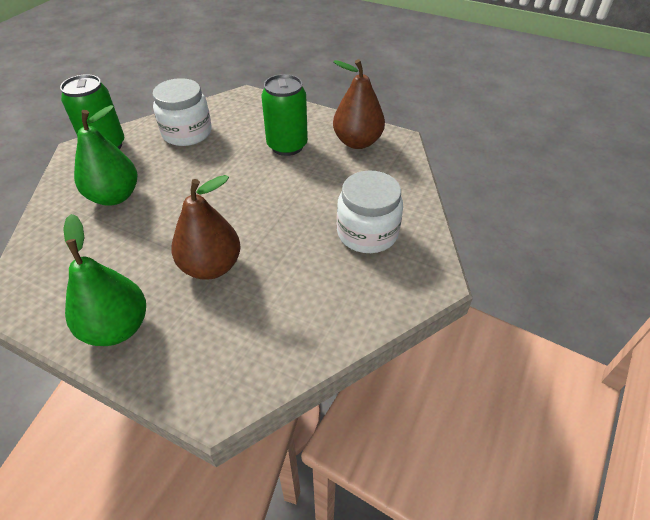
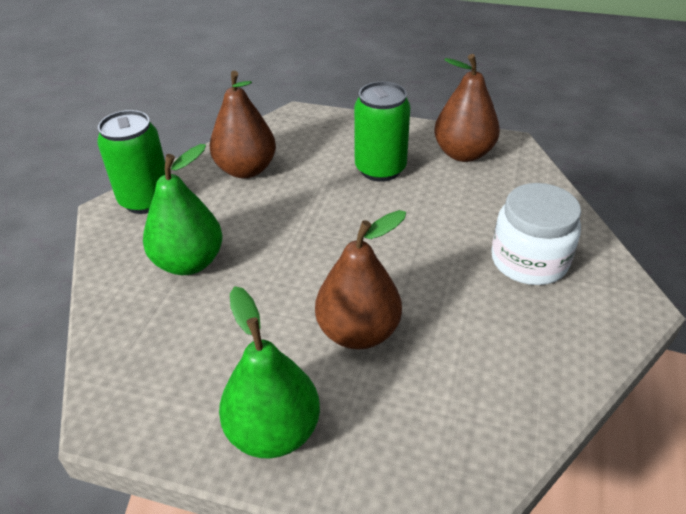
camera: 10 degrees left, 5 degrees down
(187, 133) = (246, 169): white jar -> brown pear

